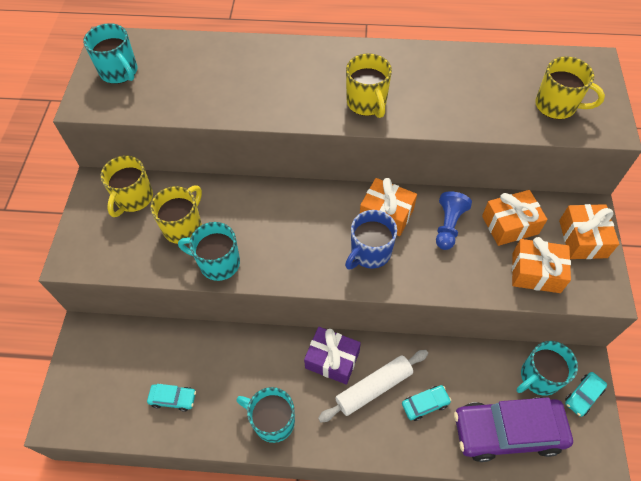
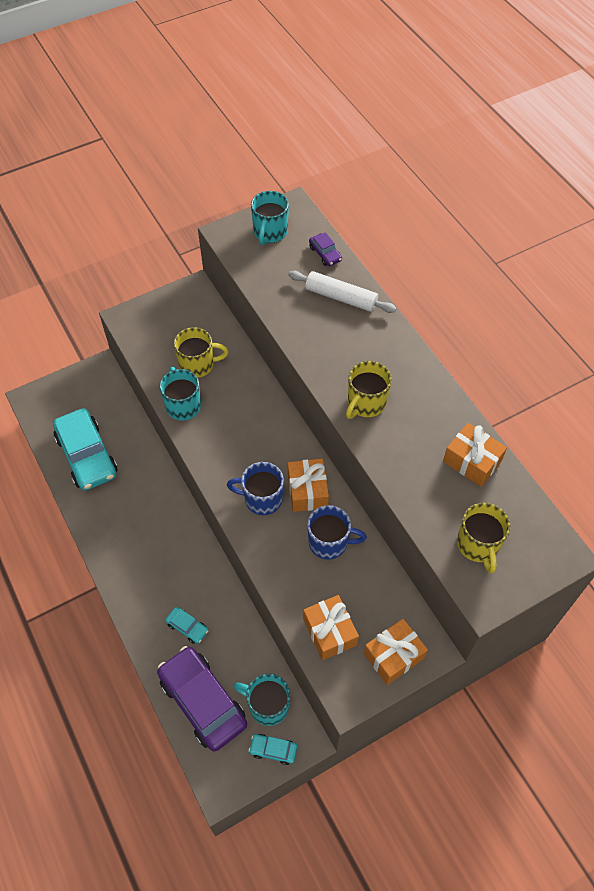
camera: 55 degrees right, 0 degrees up
(133, 198) = (199, 319): yellow mug -> none
(173, 398) = (87, 455): turquoise car -> turquoise car, size x2.27
(184, 48) = (325, 254): none -> purple car
(272, 421) = (109, 528): turquoise mug -> none
(332, 360) = (182, 540): purple gift -> none
(374, 388) = (177, 583): white rolling pin -> white rolling pin (341, 297)
(448, 226) = (329, 542): blue pawn -> blue mug
(510, 225) = (365, 590): orange gift -> orange gift (472, 461)

